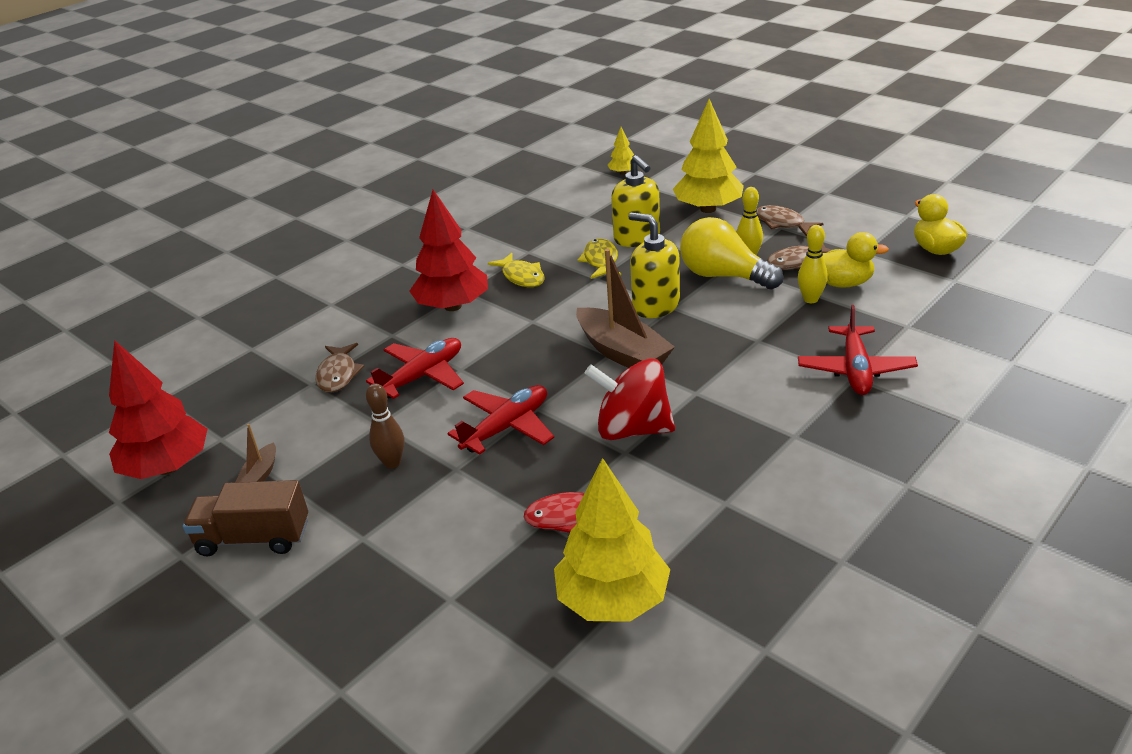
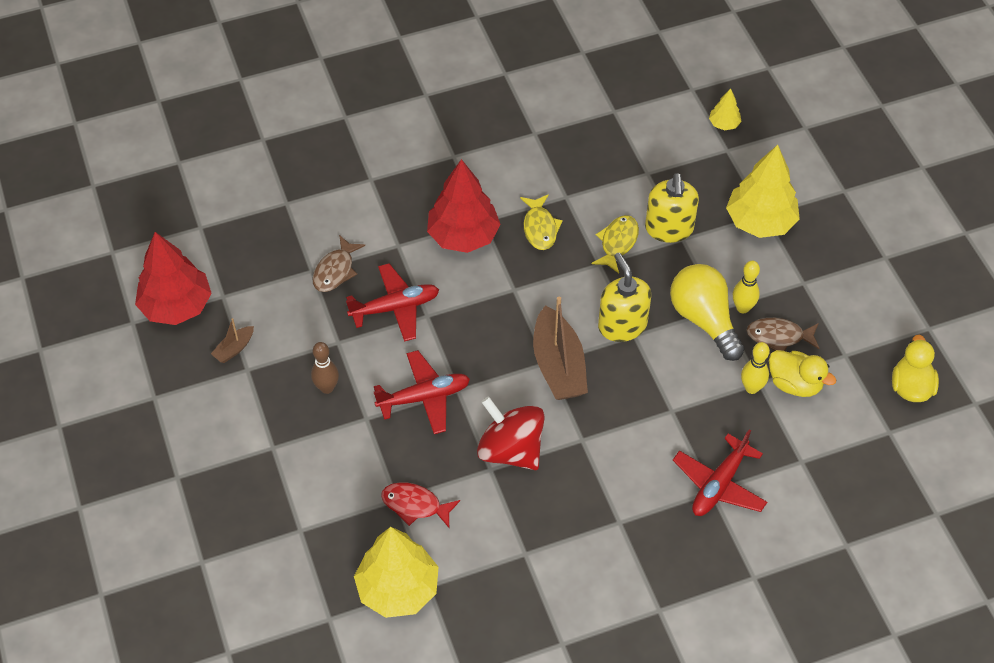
camera: 25 degrees right, 20 degrees up
(254, 538) = (205, 407): brown truck -> none
(782, 223) = (809, 278): brown fish -> none

